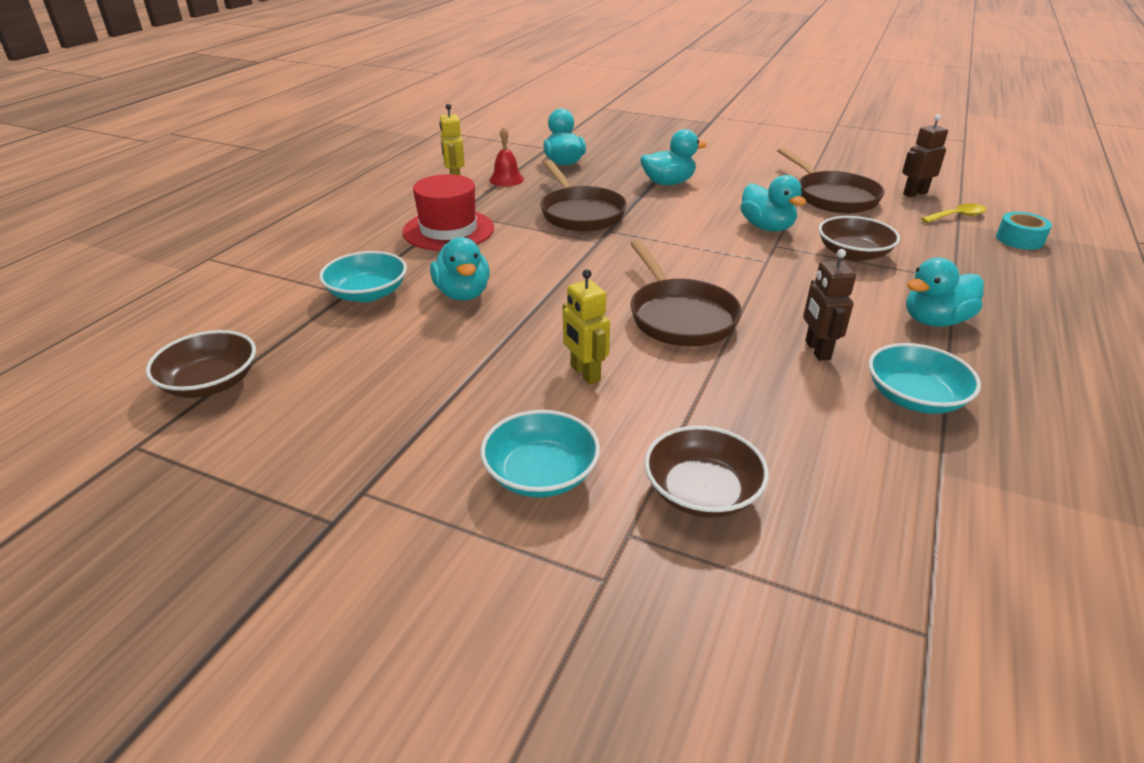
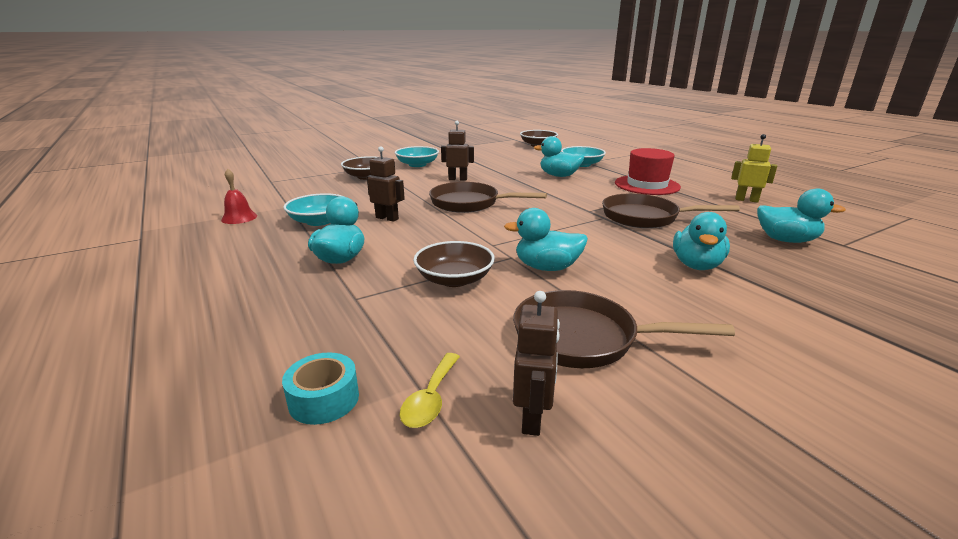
camera: 125 degrees right, 10 degrees down
(506, 179) = (742, 213): red bell -> red bell (239, 218)
(585, 373) = (458, 179): yellow robot -> brown robot

